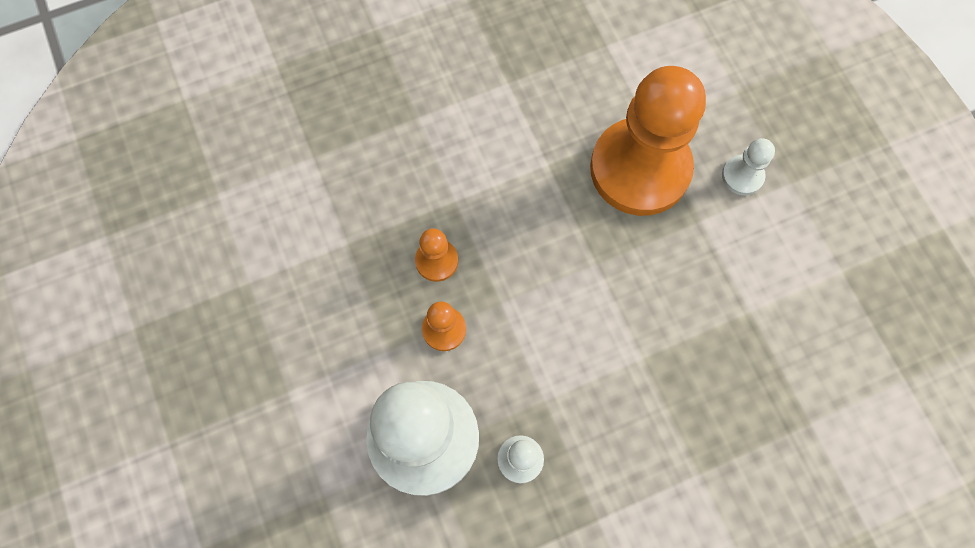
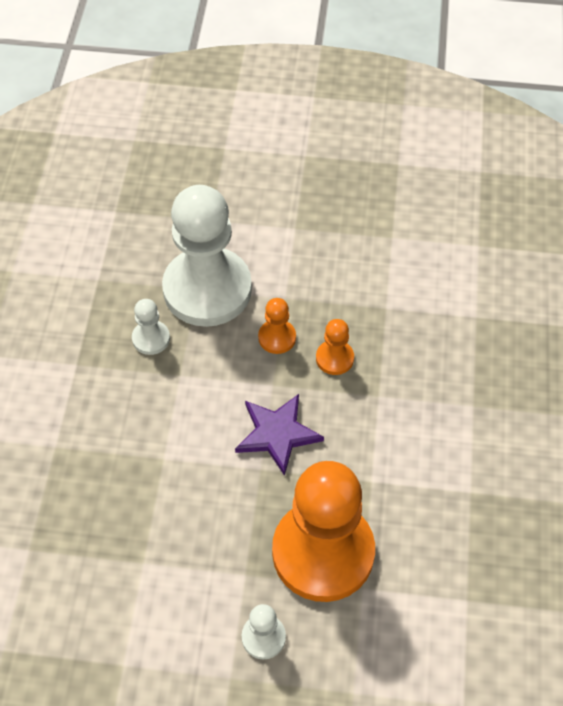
camera: 120 degrees right, 15 degrees down
(551, 268) = (277, 434): none -> purple star

